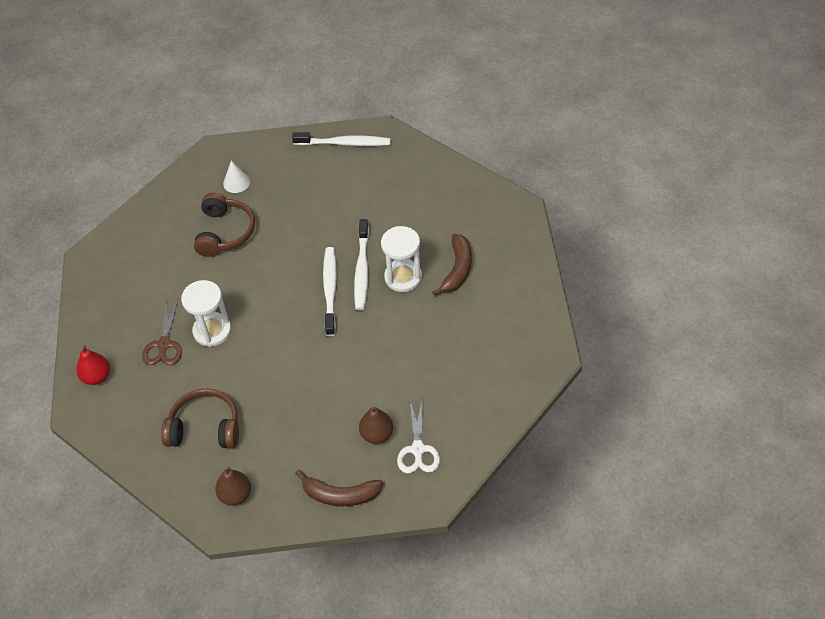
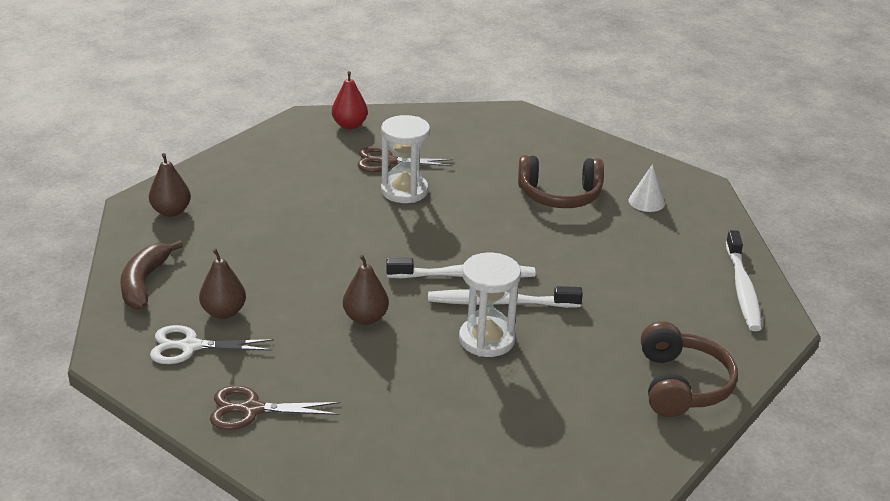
camera: 85 degrees right, 20 degrees down
(205, 428) = (266, 190): brown headphones -> brown headphones (681, 385)
(381, 346) = (365, 318): none -> brown pear
(457, 269) = (502, 394): brown banana -> none
(482, 402) = (252, 409): none -> brown scissors

